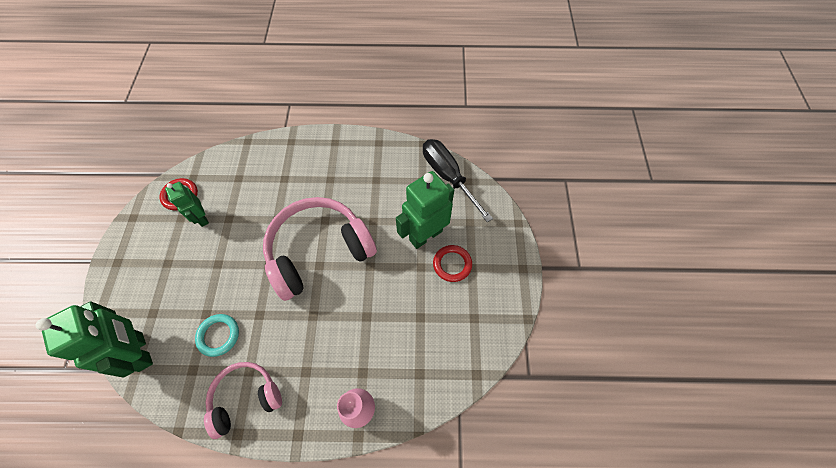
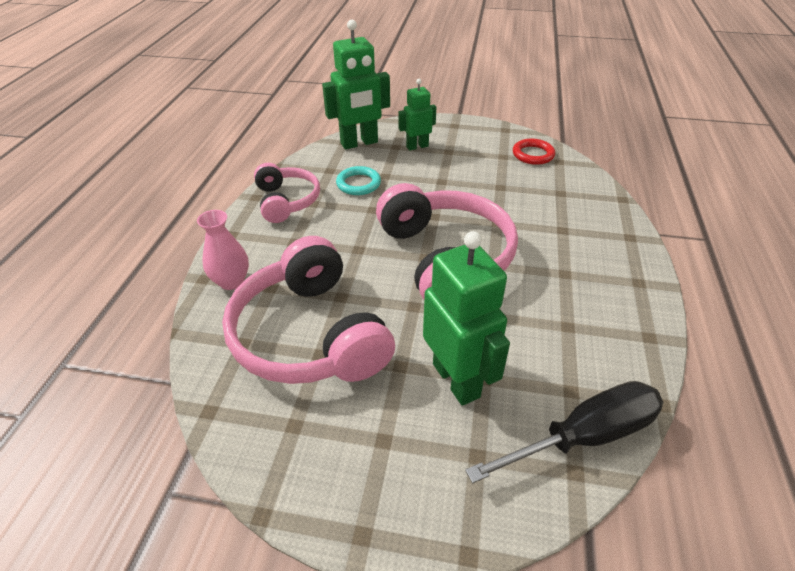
camera: 100 degrees right, 20 degrees down
(202, 218) = (502, 169): green robot -> green robot (417, 146)
(405, 328) = (310, 334): none -> pink headphones
(452, 264) = (396, 410): red ring -> none

